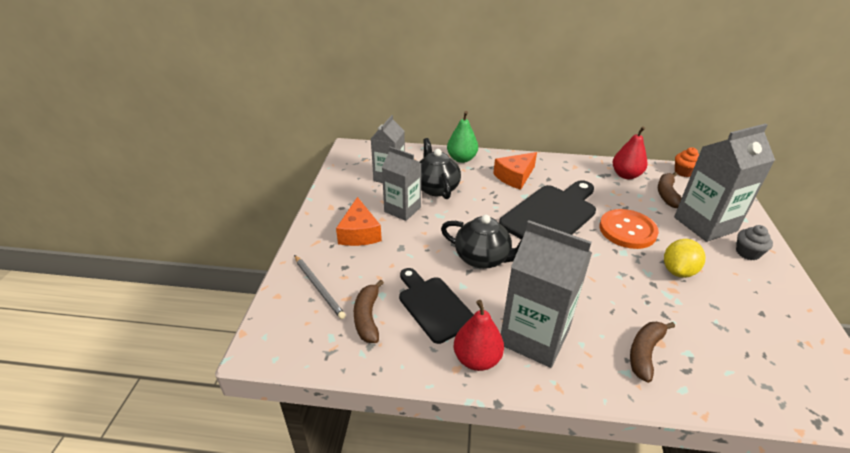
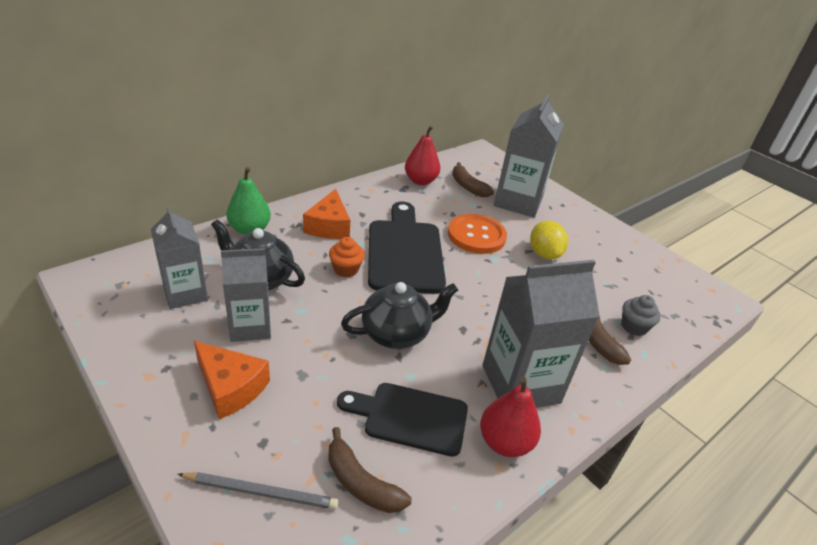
camera: 50 degrees left, 0 degrees up
(683, 172) = (458, 159): orange cupcake -> orange cupcake (346, 269)
(747, 253) = (565, 213): grey cupcake -> grey cupcake (634, 327)

